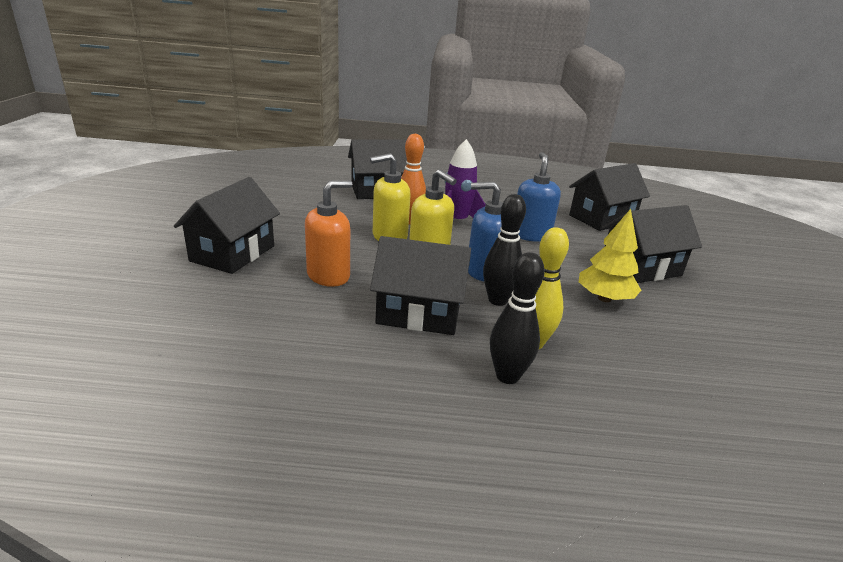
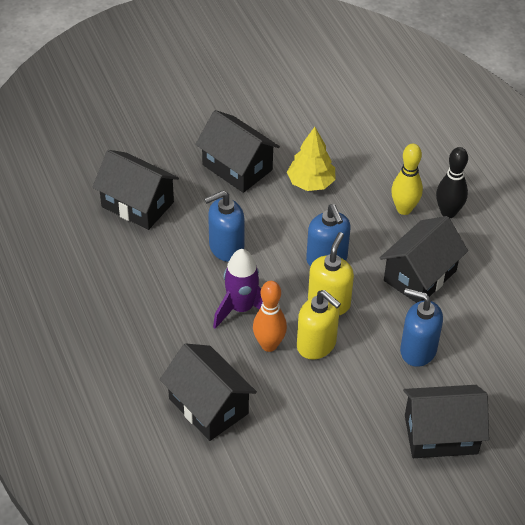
camera: 115 degrees left, 20 degrees up
(329, 276) = (417, 350): orange soap dispenser -> blue soap dispenser
(419, 313) = (420, 276): black house -> black house turned 60 degrees clockwise
(497, 300) = (365, 239): black bowling pin -> none

